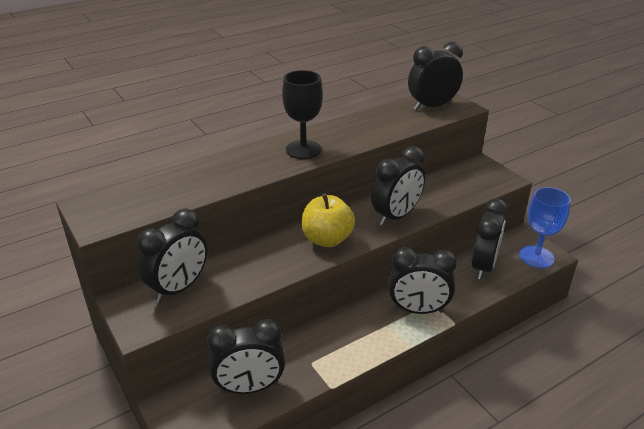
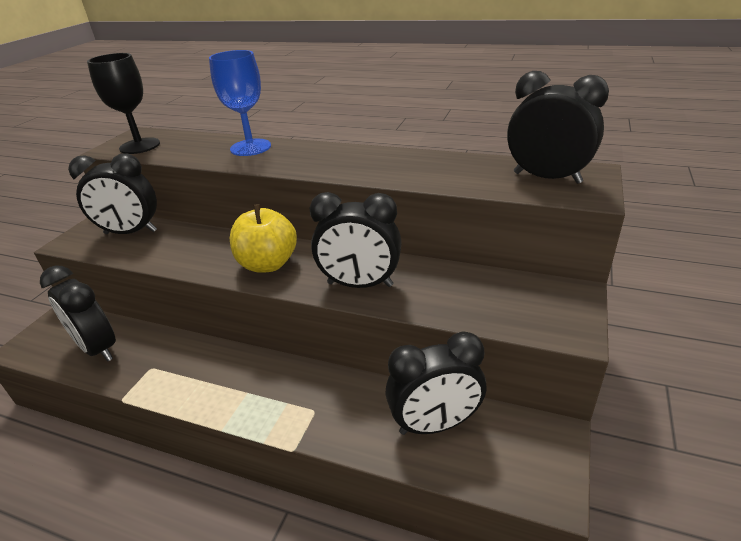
camera: 55 degrees right, 0 degrees up
(303, 149) = (324, 160): black goblet -> black goblet (140, 146)
(418, 310) = (291, 404): black clock -> none
(536, 257) = (524, 475): blue goblet -> blue goblet (250, 147)

